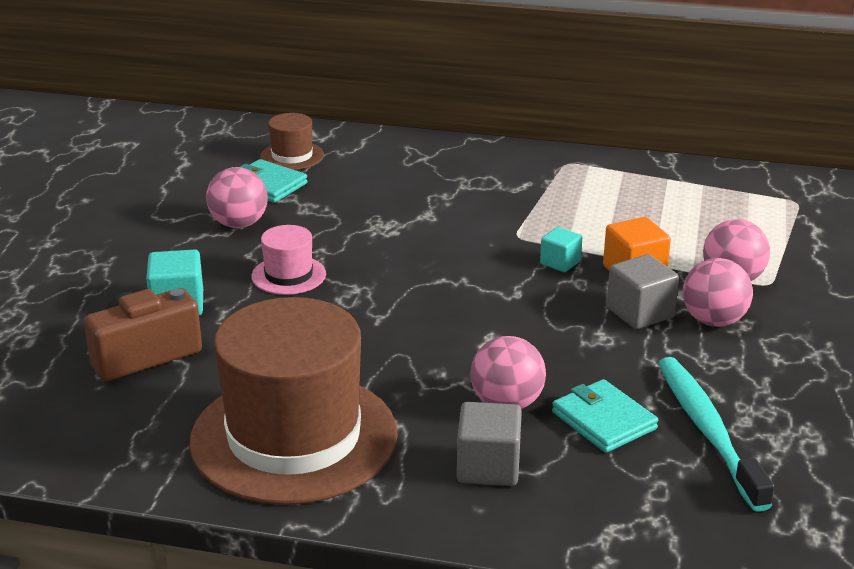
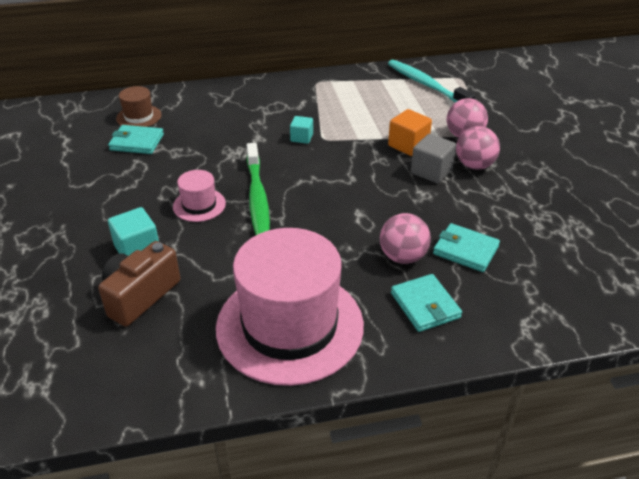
camera: 25 degrees left, 10 degrees up
(239, 224) = (138, 176): pink ball -> none
(294, 437) = (289, 326): brown hat -> pink hat
(368, 286) = (257, 198): none -> green toothbrush
(488, 467) = (425, 305): grey cube -> turquoise wallet
(560, 262) = (362, 150): turquoise cube -> turquoise cube (301, 138)
(707, 430) = (525, 238): turquoise toothbrush -> turquoise toothbrush (426, 85)

